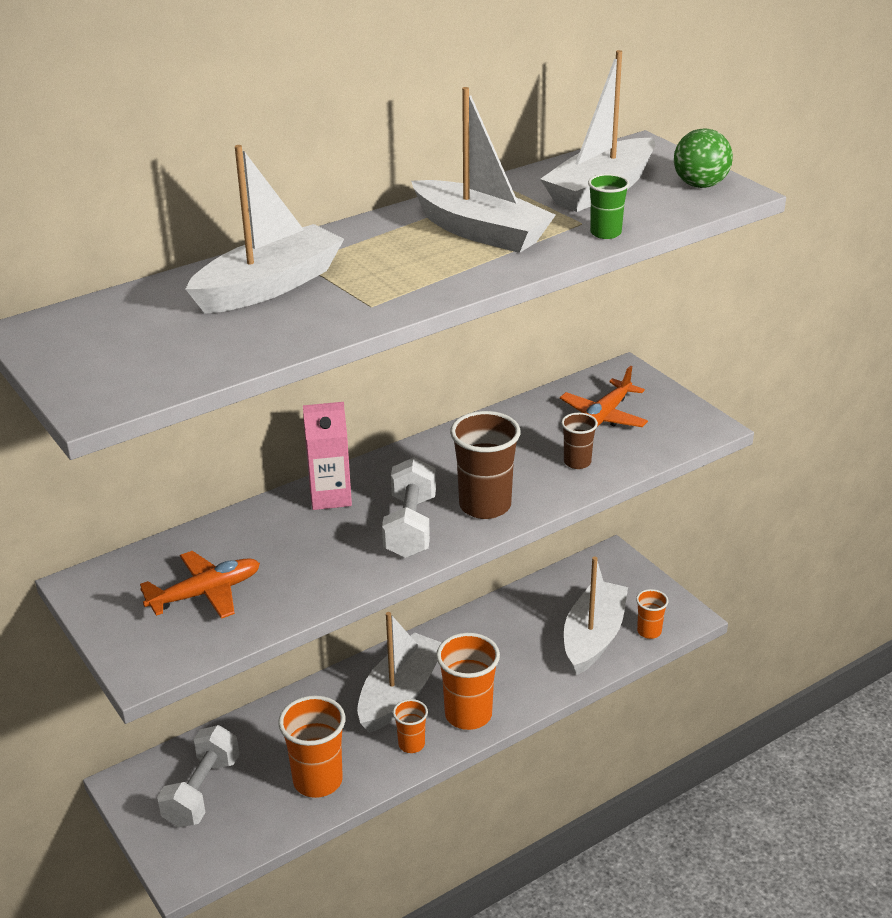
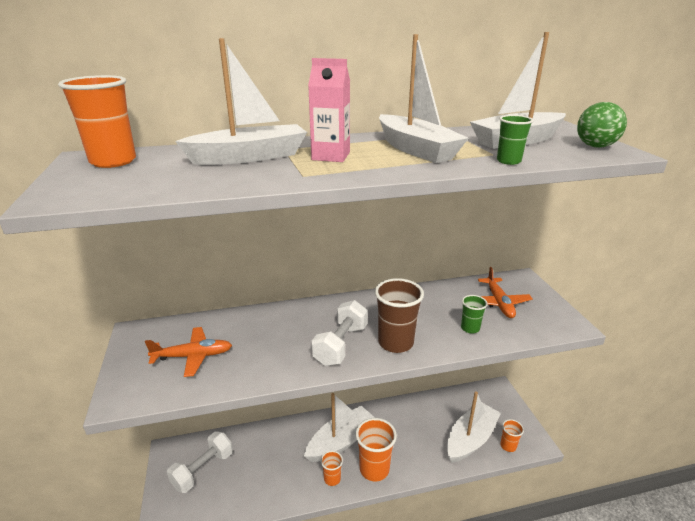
camera: 20 degrees right, 5 degrees down
(318, 781) = (267, 485): orange cup -> orange cup (113, 161)
(330, 496) = (304, 313): pink carton -> pink carton (331, 156)
(577, 462) = (470, 328): brown cup -> green cup
(603, 416) = (499, 303): orange plane -> orange plane turned 60 degrees counterclockwise

